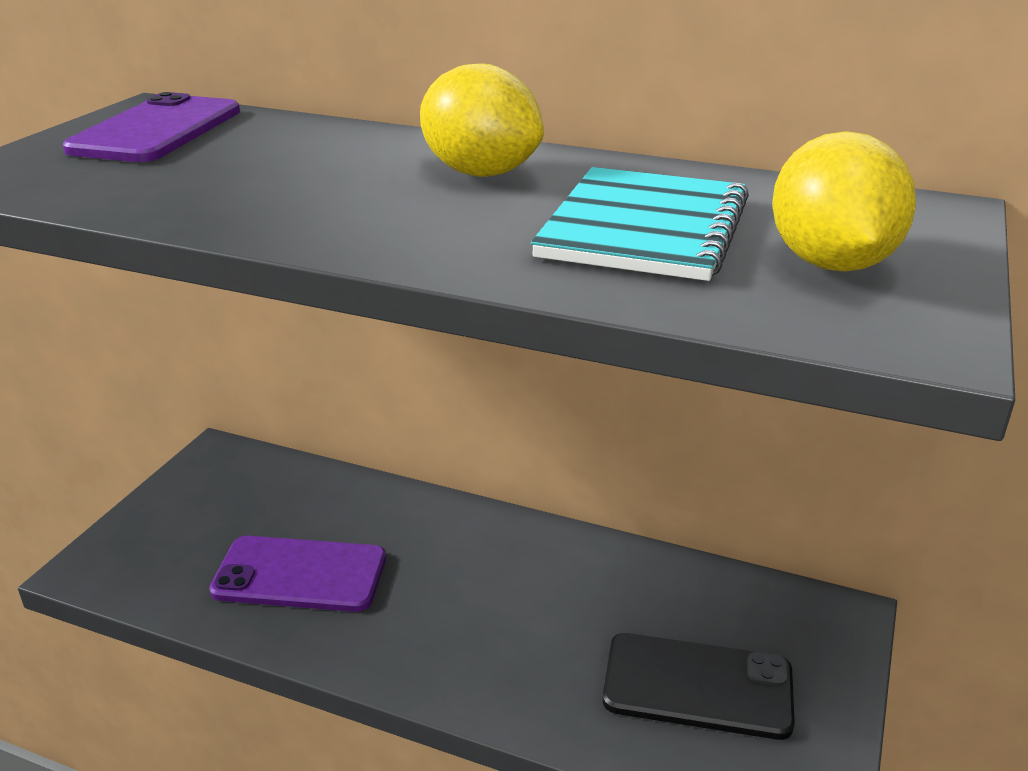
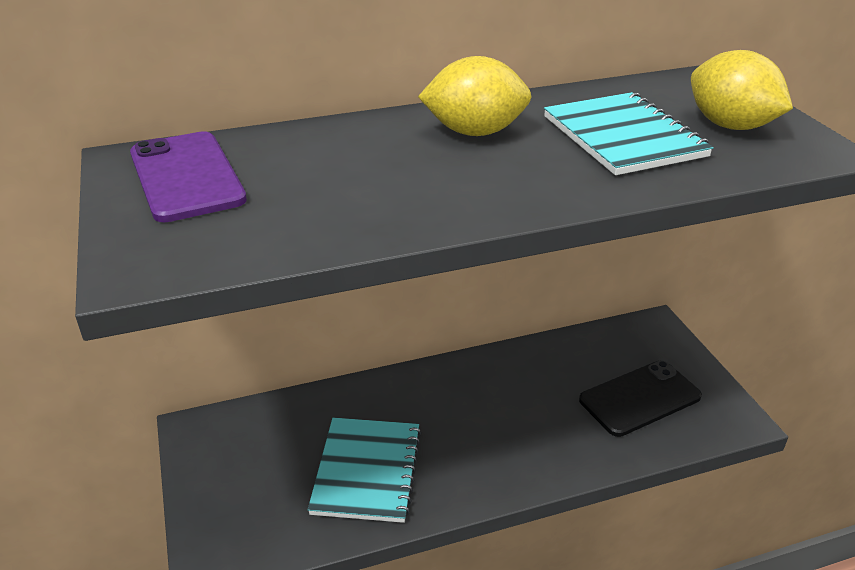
camera: 40 degrees left, 5 degrees up
(300, 575) = (366, 471): purple phone -> turquoise notebook

